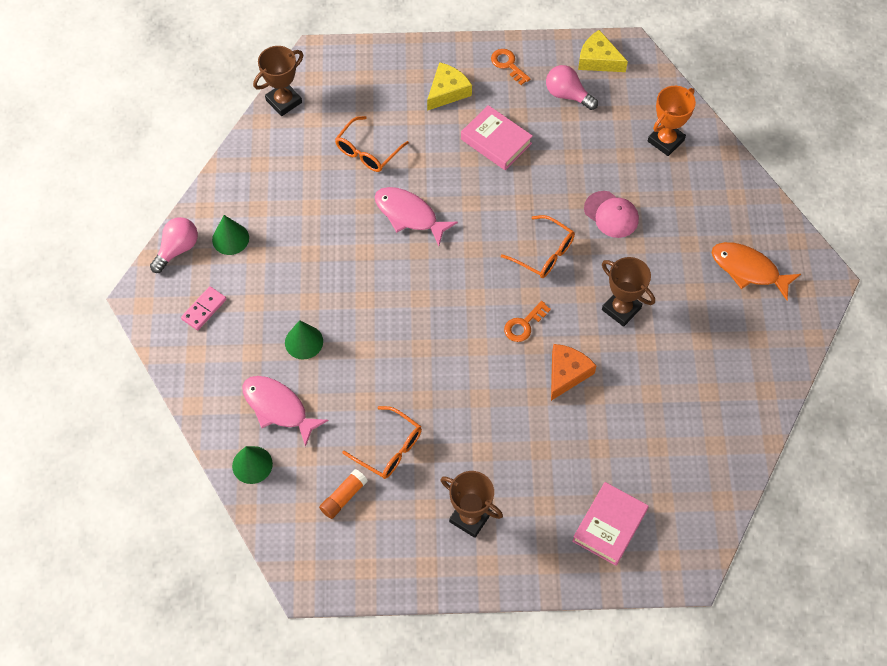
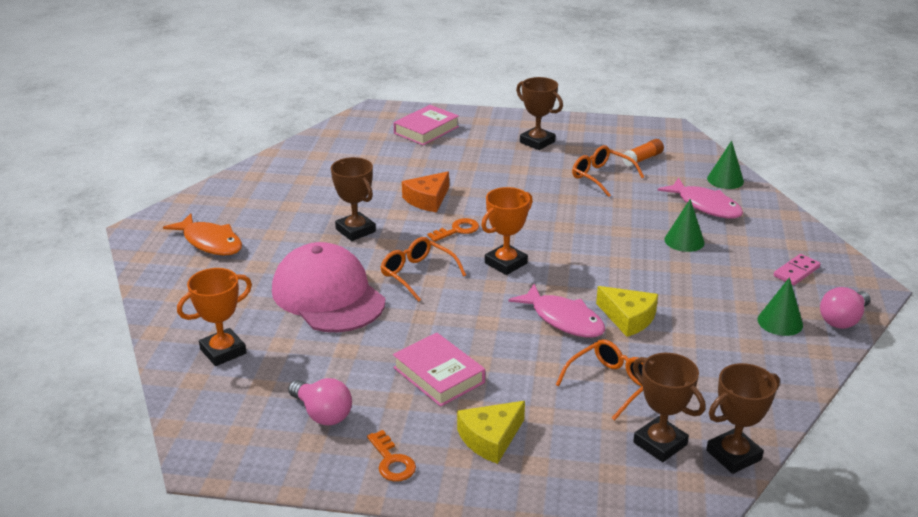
camera: 170 degrees left, 30 degrees down
(332, 104) = (660, 443): none -> brown trophy
(468, 281) = (506, 263): none -> orange trophy
(598, 60) = (257, 451): yellow cheese -> yellow cheese (628, 318)
(611, 214) = (328, 295): pink cap -> pink cap, size x1.91

